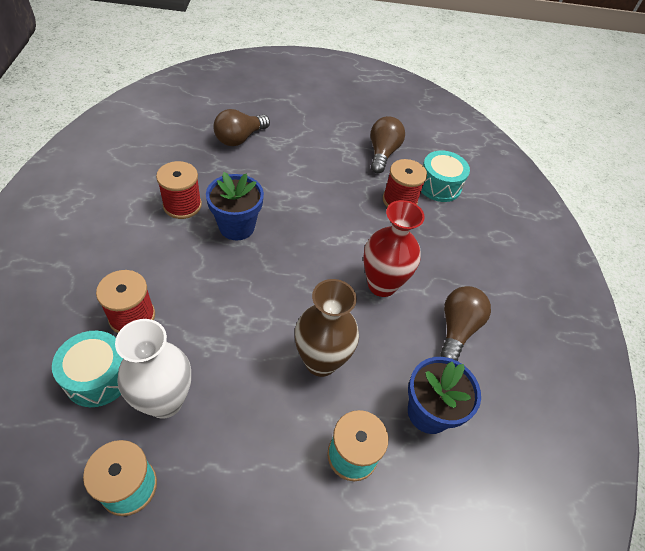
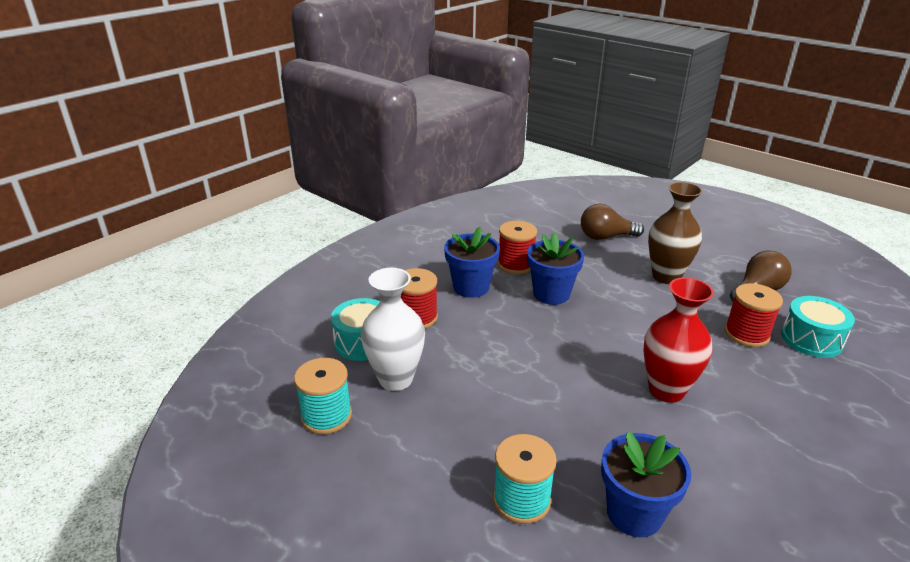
camera: 45 degrees right, 20 degrees down
(159, 252) = (471, 287): none -> blue flower pot
(321, 361) = (550, 417): brown vase -> brown vase (666, 276)
(457, 329) = (731, 464): brown light bulb -> none

